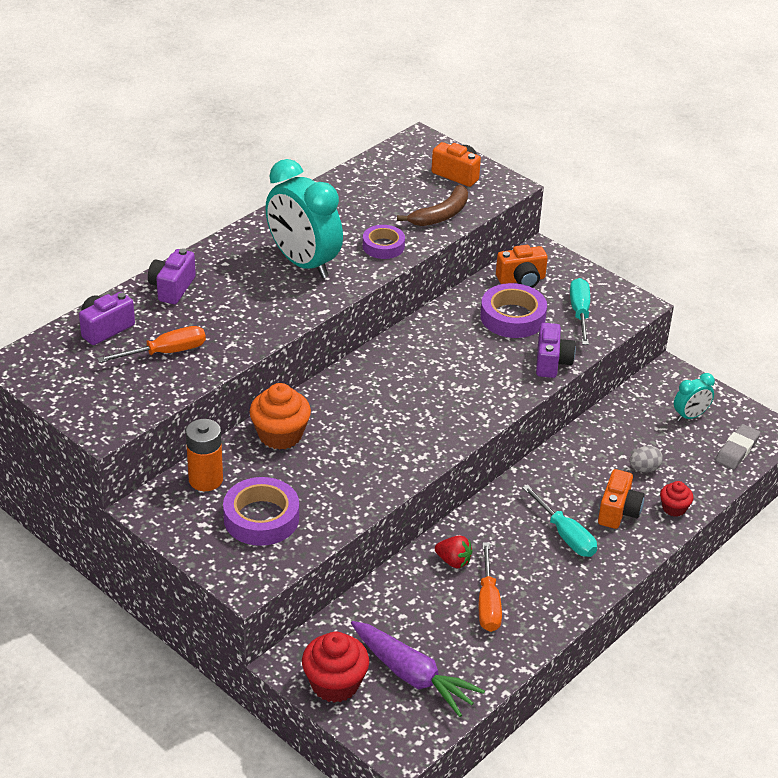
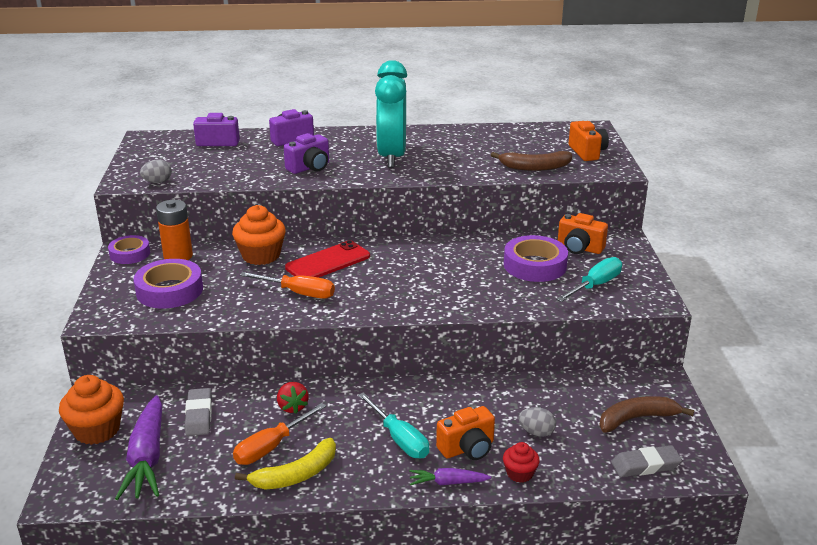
camera: 45 degrees right, 10 degrees down
(137, 410) = (157, 182): none -> grey egg
(166, 352) = (227, 164): orange screwdriver -> orange screwdriver (299, 293)
(335, 684) = (97, 430): red cupcake -> orange cupcake
(348, 408) = (328, 262): none -> red phone
(383, 246) = (461, 168): purple tape -> purple tape (130, 254)
(394, 616) = (199, 415): none -> grey eraser
(537, 611) = (296, 475): none -> yellow banana
(552, 362) = (520, 303): purple camera -> purple camera (310, 168)
(565, 535) = (399, 439): turquoise screwdriver -> turquoise screwdriver turned 45 degrees counterclockwise
(640, 546) = (447, 482): none -> purple carrot
(690, 416) = (636, 419): turquoise clock -> brown banana

